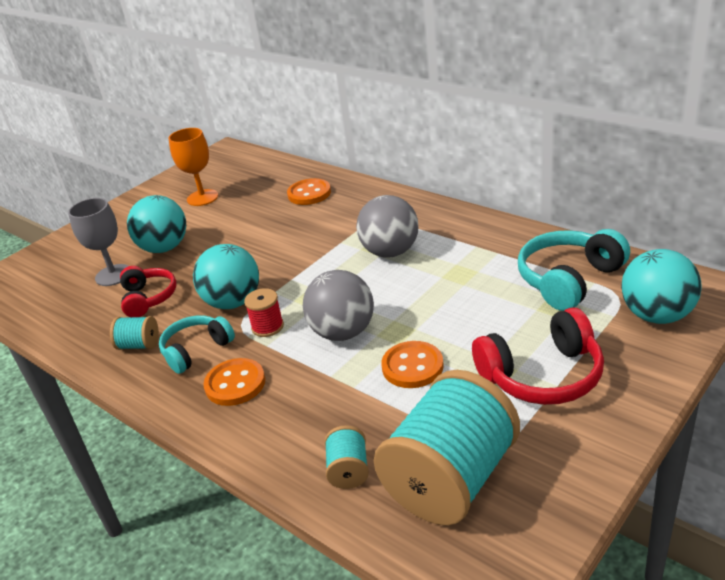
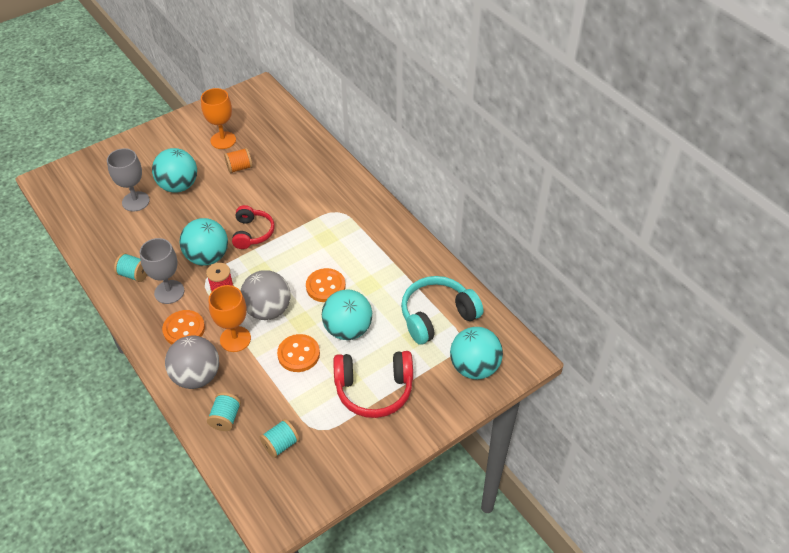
camera: 10 degrees right, 15 degrees up
(148, 298) = (153, 233): red headphones -> red headphones (252, 233)
(196, 350) = (169, 292): turquoise headphones -> grey goblet
(234, 214) = (239, 168): none -> orange spool
(309, 193) = (302, 164): orange button -> orange button (325, 286)
(314, 375) = (235, 339): none -> orange goblet
(390, 252) = (332, 246): grey ball -> grey ball (196, 376)
(451, 479) = (281, 444): turquoise spool -> turquoise spool, size x0.43
(463, 323) = (348, 329): none -> turquoise ball

